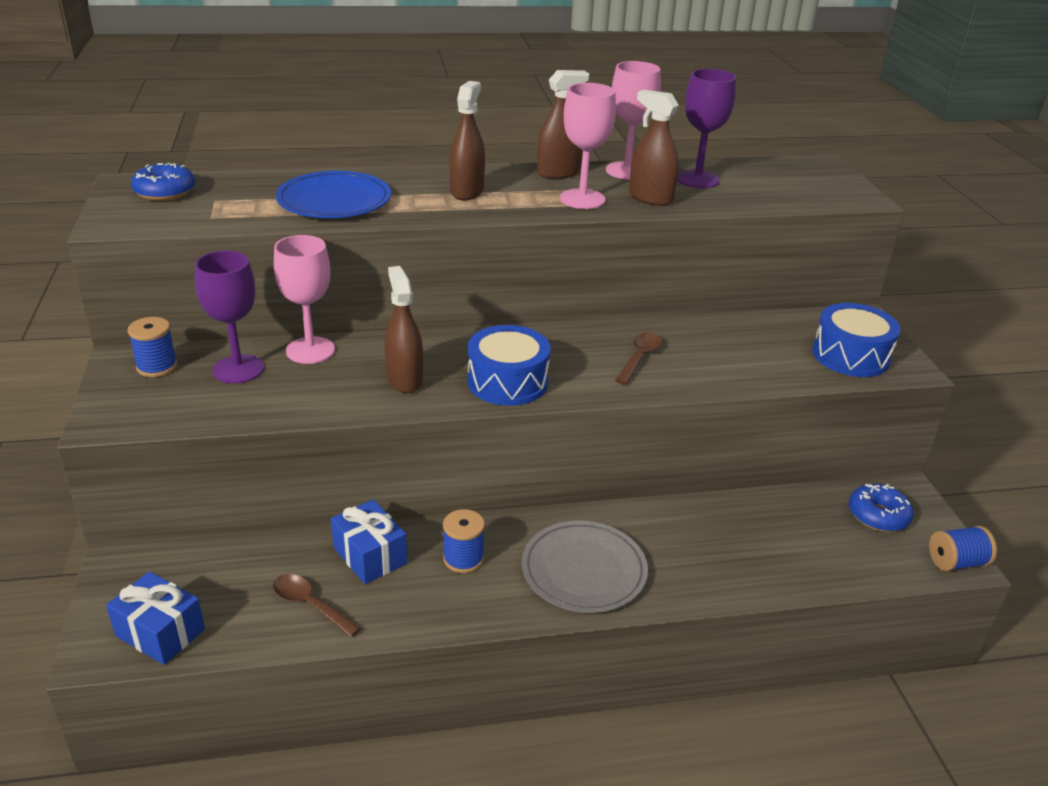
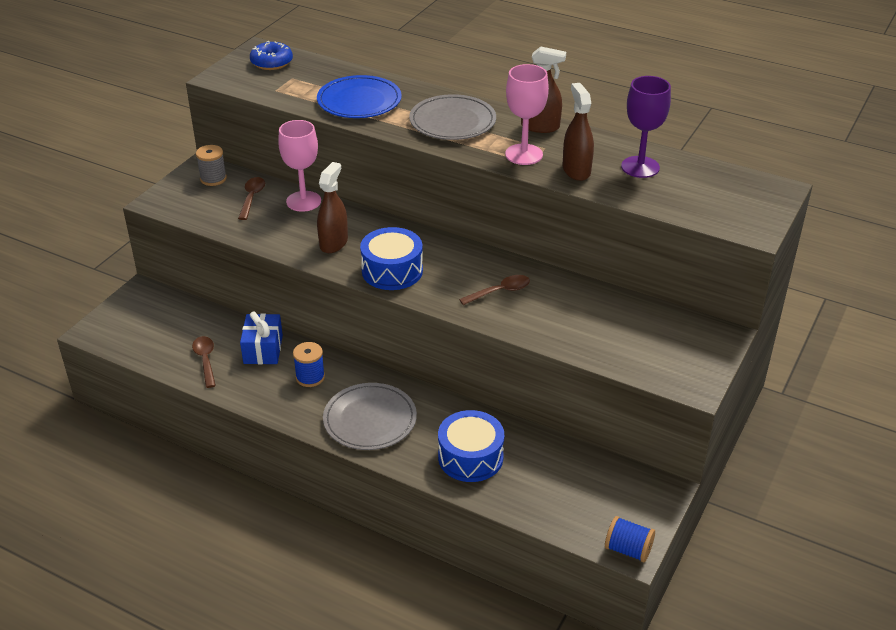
camera: 40 degrees right, 5 degrees up
(157, 367) = (213, 179): blue spool -> grey spool
(160, 632) = (125, 337): blue gift -> none
(238, 369) = (252, 198): purple goblet -> brown spoon
(467, 191) = (452, 121): brown spray bottle -> grey plate
(627, 171) = (595, 141): pink goblet -> none
(850, 355) = (662, 357): blue drum -> blue drum (470, 457)
(878, 515) = (615, 492): blue donut -> none

